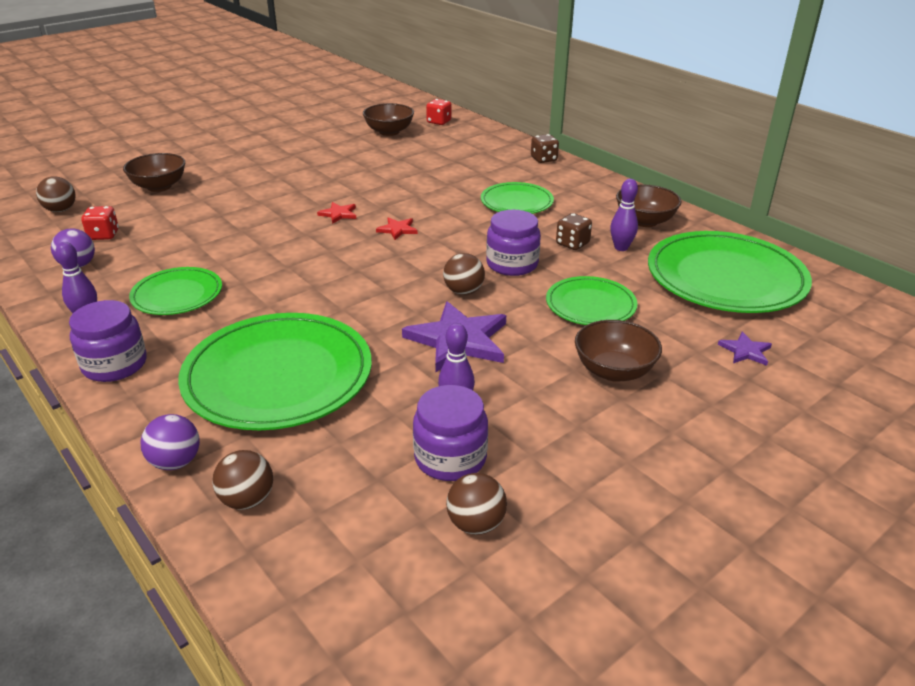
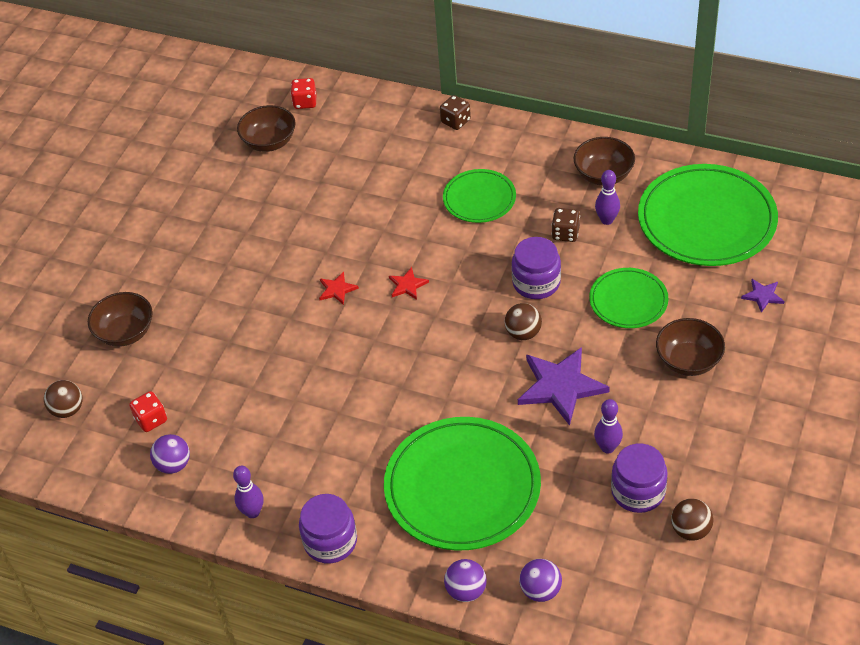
camera: 25 degrees left, 15 degrees up
(177, 295) = (299, 452): green plate -> none
(247, 500) = (540, 590): brown ball -> purple ball

